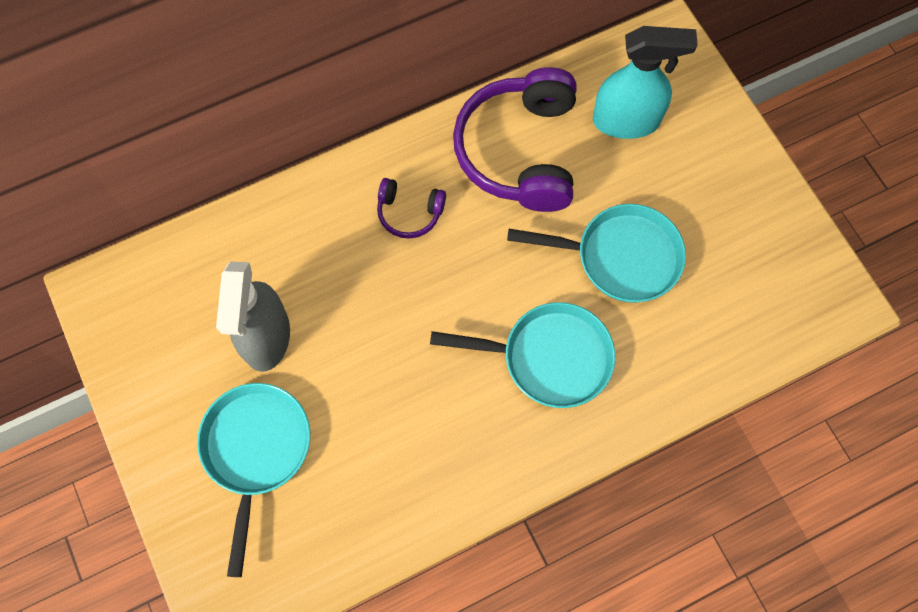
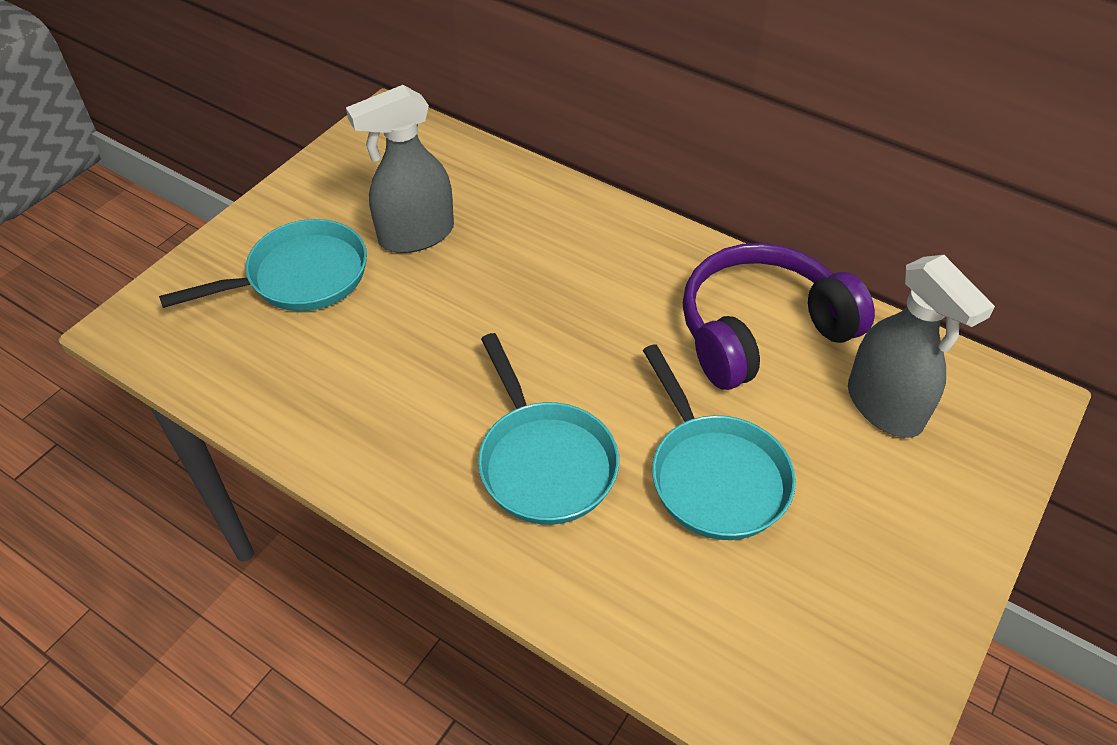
camera: 60 degrees right, 20 degrees down
(409, 212) = (618, 276): purple headphones -> none
(626, 121) = (884, 407): turquoise spray bottle -> grey spray bottle

